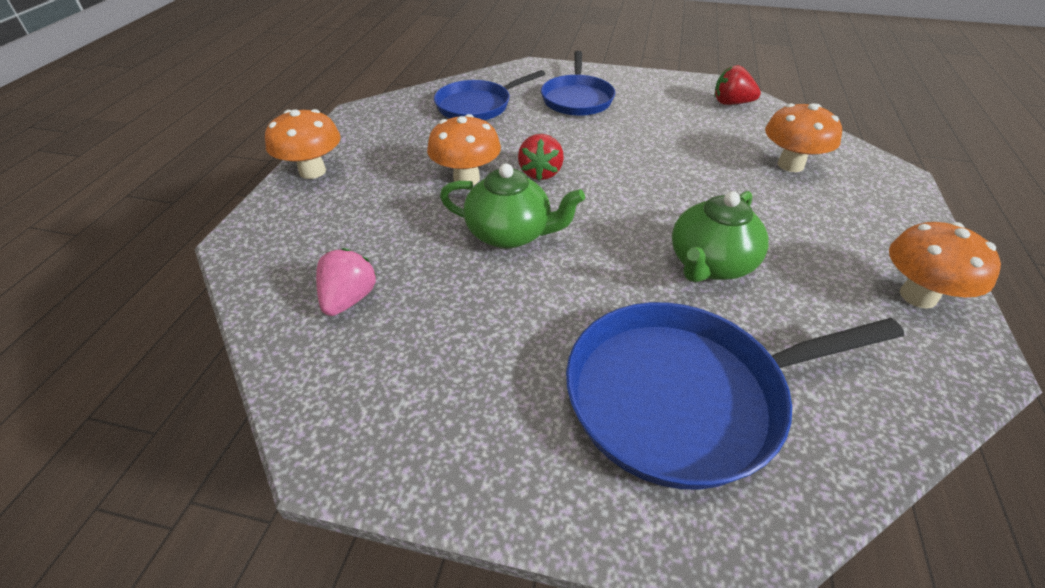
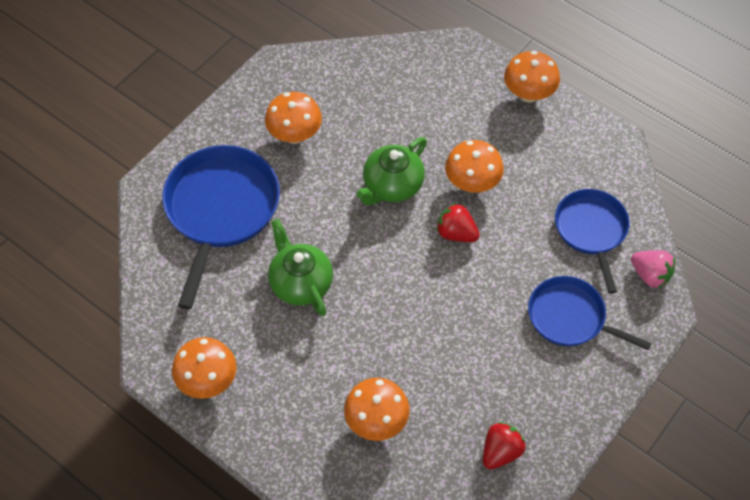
camera: 115 degrees right, 15 degrees up
(349, 299) = (375, 89): pink strawberry -> pink strawberry (650, 275)
(482, 360) = (294, 135): none -> orange mushroom

